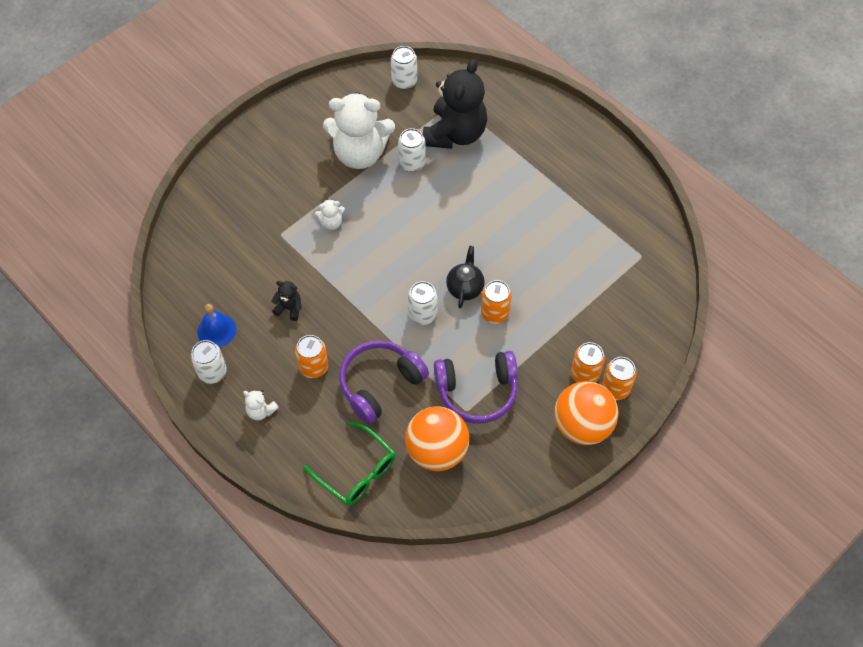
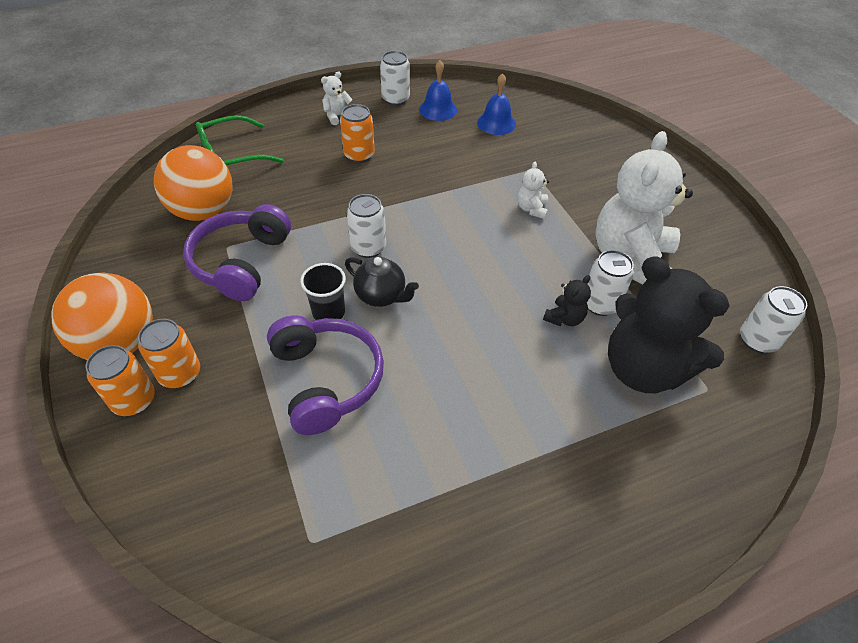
camera: 110 degrees right, 10 degrees down
(221, 277) = (496, 123): none -> blue bell
(289, 308) = (436, 155): black teddy bear -> black teddy bear (564, 318)
(380, 384) = (308, 192): purple headphones -> purple headphones (326, 380)
(494, 313) = (328, 312): orange can -> black cup

